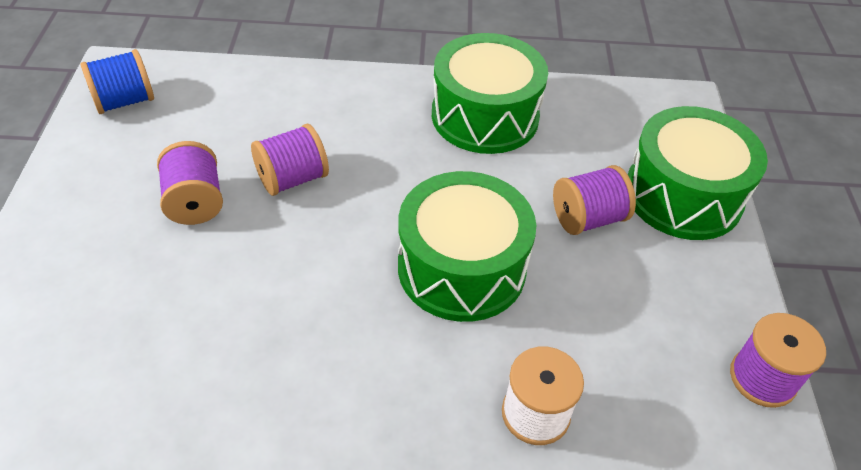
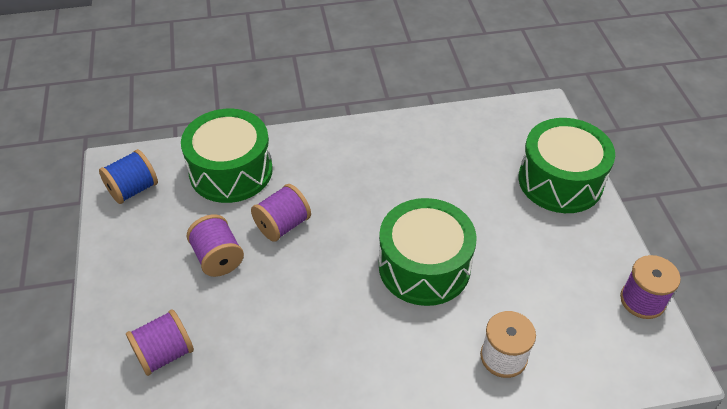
camera: 10 degrees left, 0 degrees up
(485, 116) = (405, 148): green drum -> green drum (231, 171)
(587, 218) = (500, 212): purple spool -> purple spool (164, 353)

